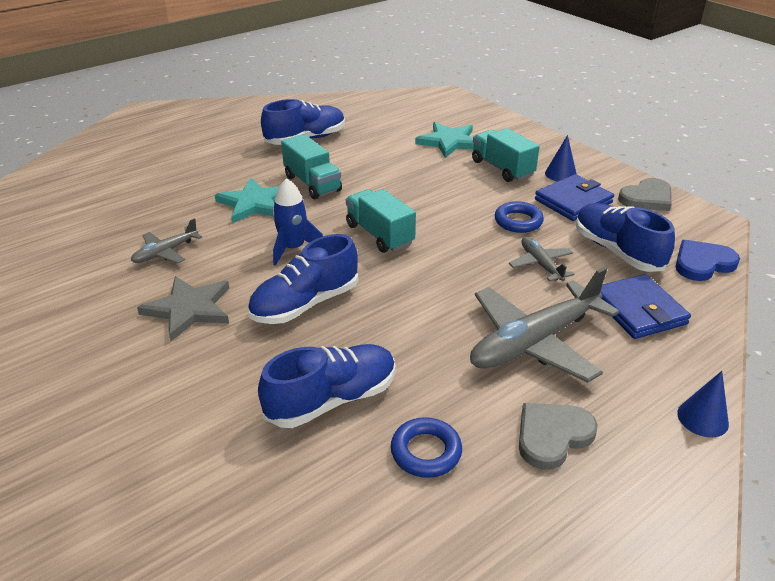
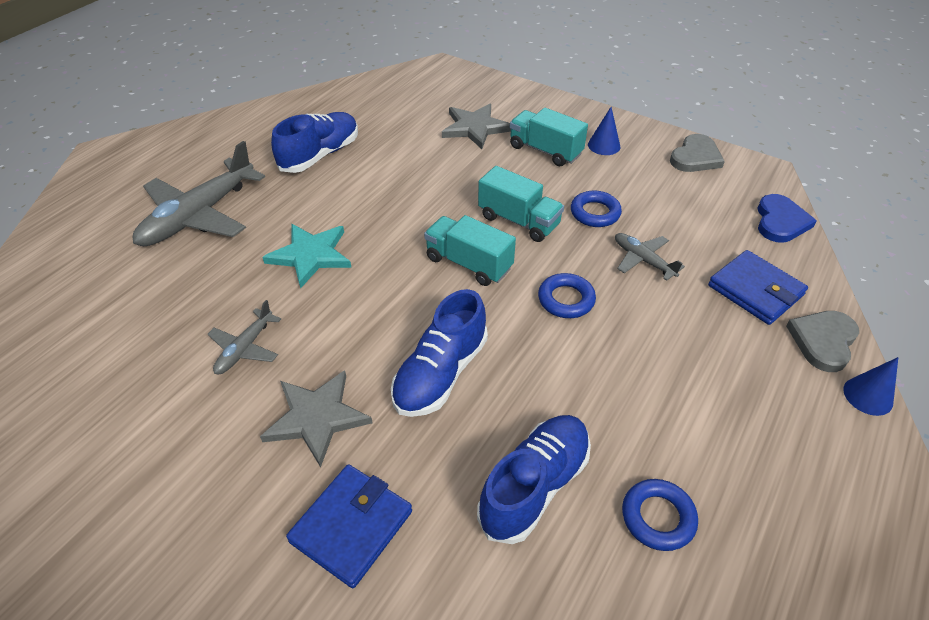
camera: 20 degrees left, 10 degrees up
(293, 248) = (387, 305): blue rocket -> none
(312, 184) = (361, 214): turquoise truck -> turquoise truck (518, 221)
(448, 277) = (566, 299): none -> blue ring
(449, 142) = (475, 128): turquoise star -> grey star
(535, 342) = (686, 354): grey plane -> grey plane (199, 215)
(552, 436) = (758, 458): grey heart -> grey heart (823, 341)
(573, 201) = (632, 176): blue wallet -> blue wallet (351, 526)
(617, 251) = (702, 226): blue shoe -> none
(702, 263) = (780, 221): blue heart -> blue heart turned 150 degrees clockwise

